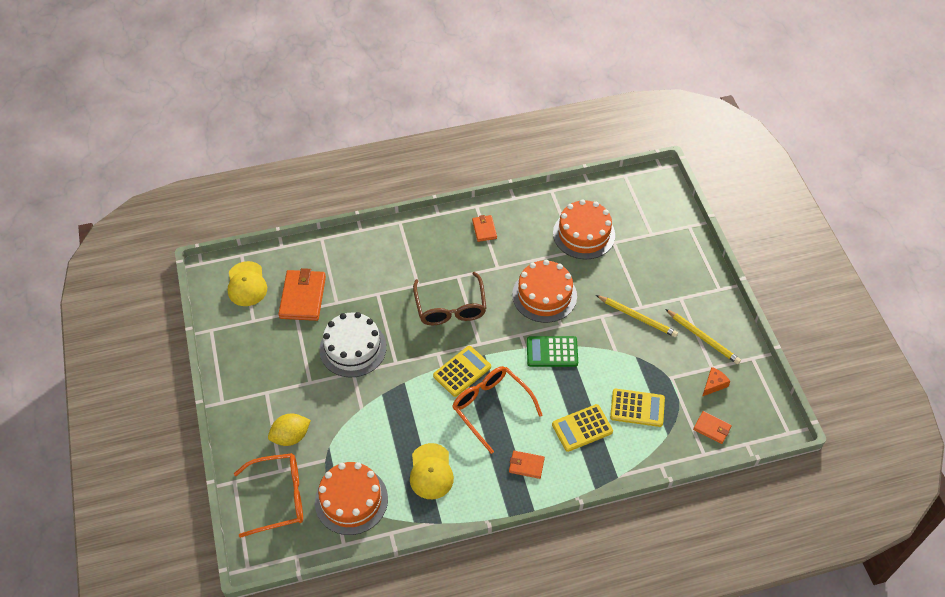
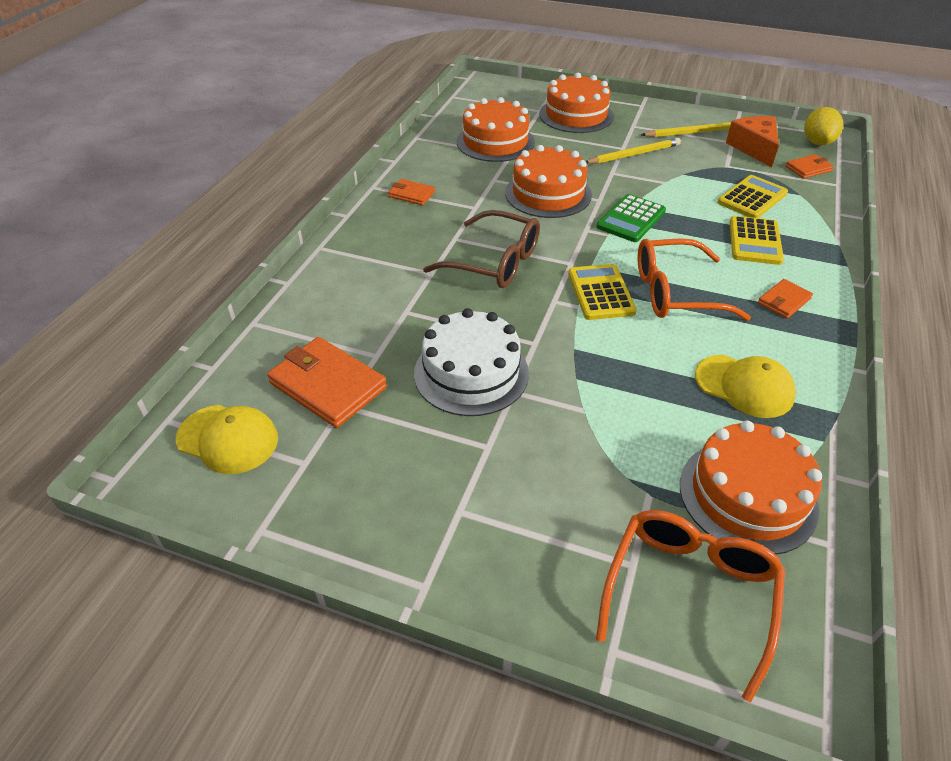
camera: 55 degrees left, 10 degrees down
(291, 436) = (574, 518): yellow lemon -> yellow lemon (817, 142)
(664, 258) = (576, 115): none -> orange cake
(713, 384) = (754, 148): orange cheese -> orange cheese, size x1.72

